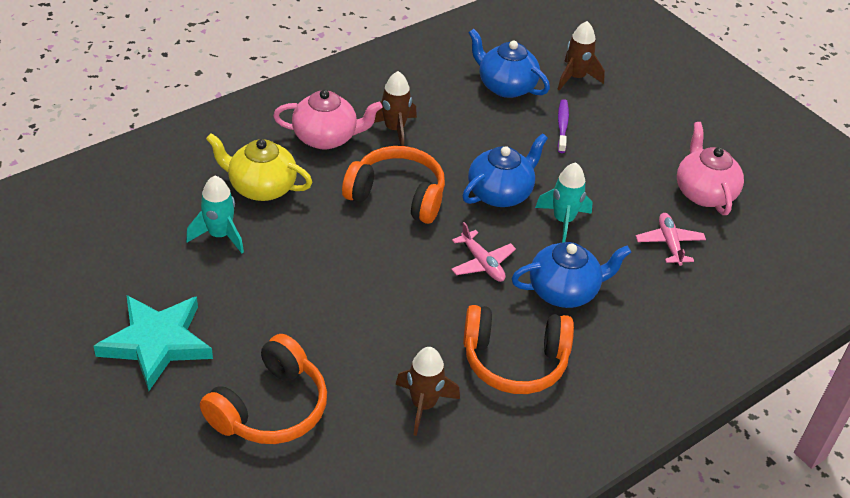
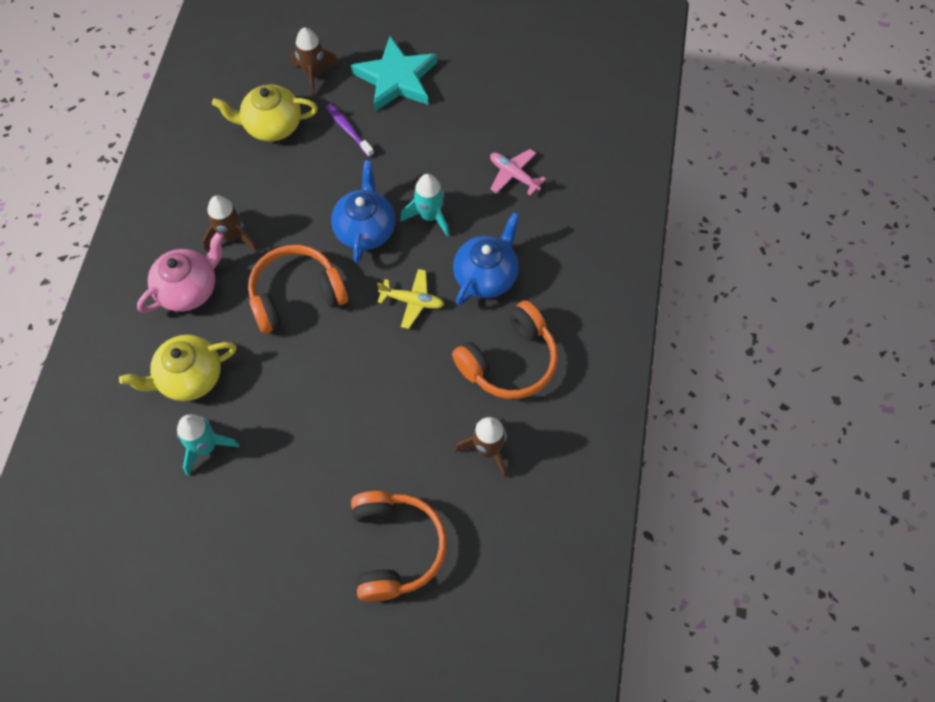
camera: 40 degrees left, 20 degrees up
(157, 343) = (263, 576): turquoise star -> turquoise star (396, 79)
(482, 263) = (412, 301): pink plane -> yellow plane
(505, 86) = (272, 126): blue teapot -> yellow teapot
(704, 193) = (496, 111): pink teapot -> none

